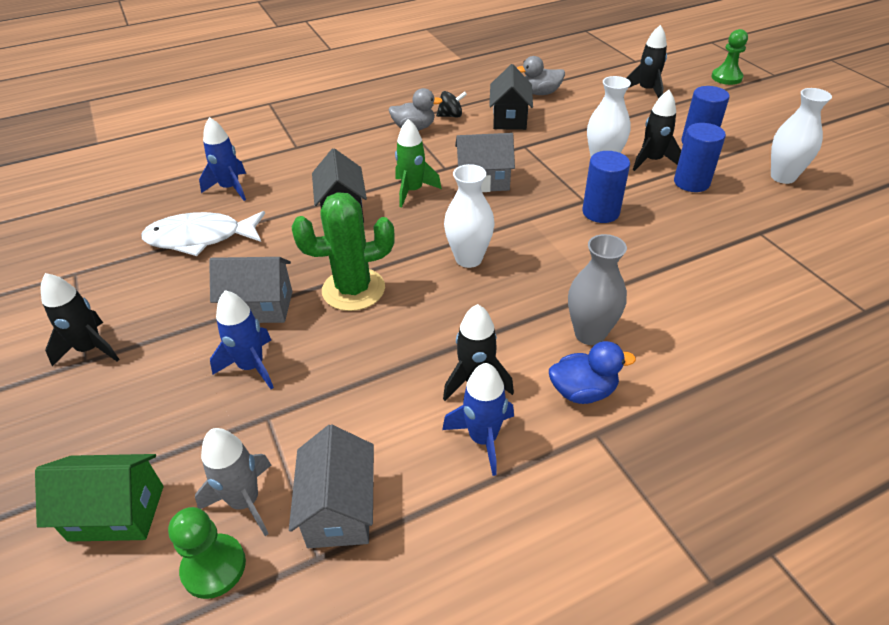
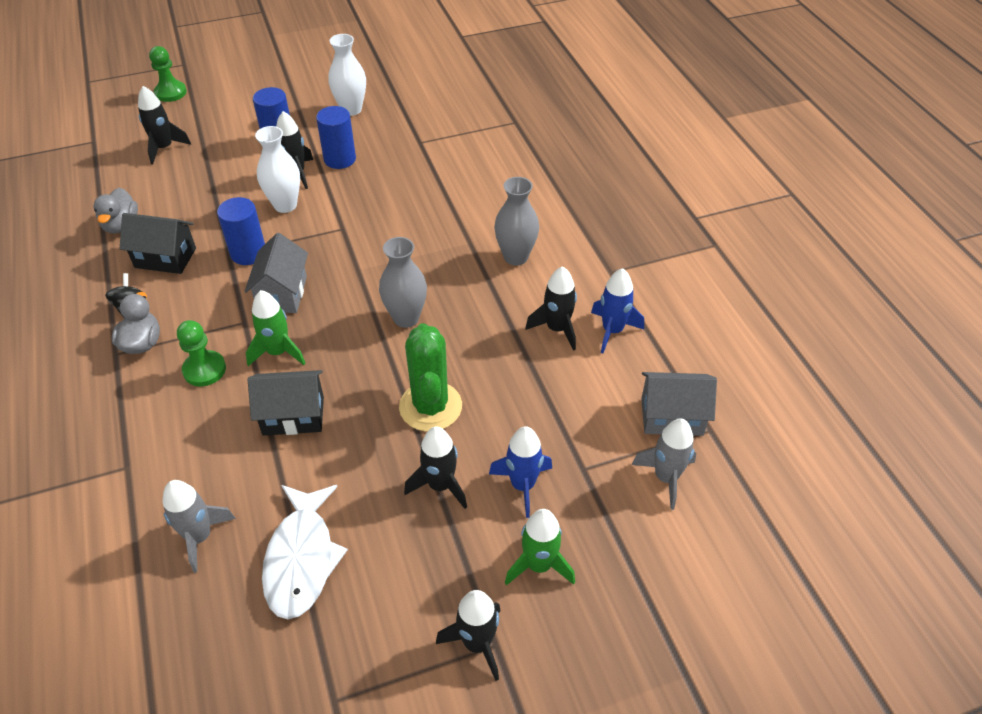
camera: 85 degrees left, 5 degrees up
(117, 513) = (677, 570): green house -> none
(156, 386) = (539, 565): none -> green rocket
(214, 567) = (720, 492): green pawn -> green pawn (204, 370)
(230, 188) = (199, 537): blue rocket -> grey rocket
(259, 307) = (440, 485): grey house -> black rocket
(468, 259) = (406, 318): white vase -> grey vase
(583, 391) = (572, 271): blue duck -> none
(600, 212) = (364, 221): blue cylinder -> blue cylinder (248, 253)

